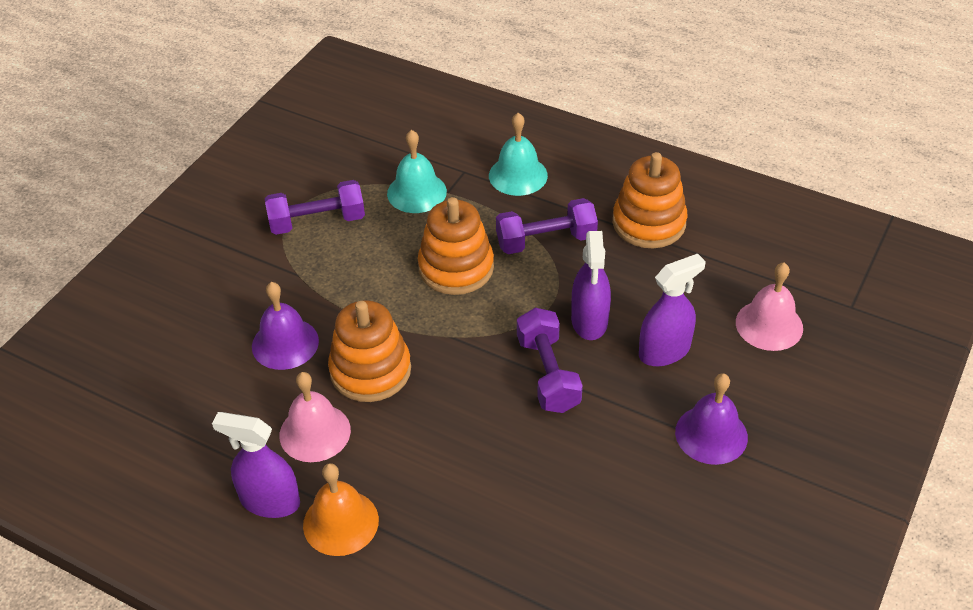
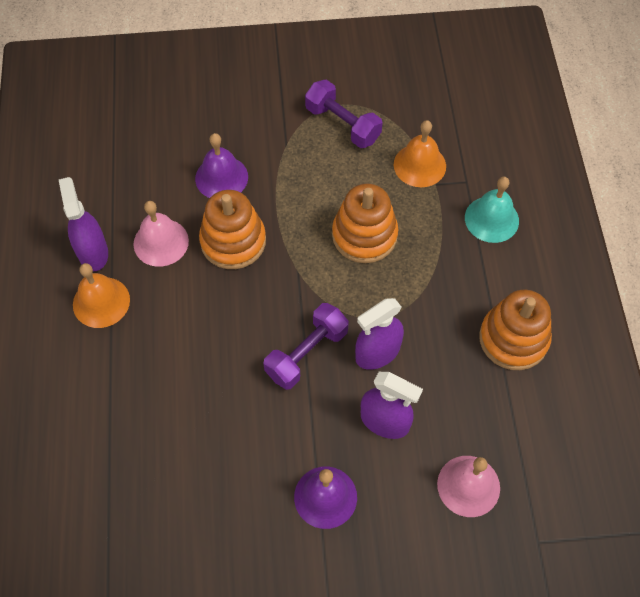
camera: 55 degrees right, 15 degrees up
(416, 192) = (419, 165): turquoise bell -> orange bell
(546, 240) = (437, 277): purple dumbbell -> none

